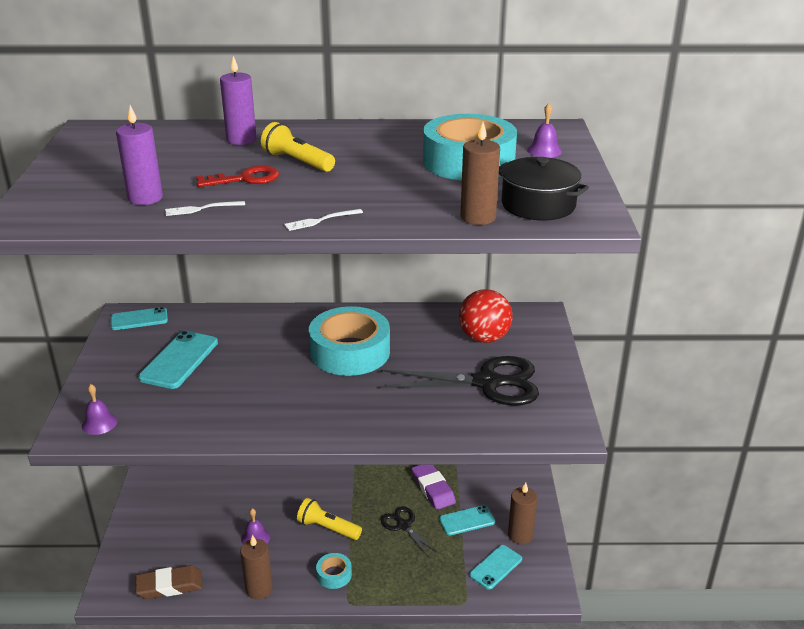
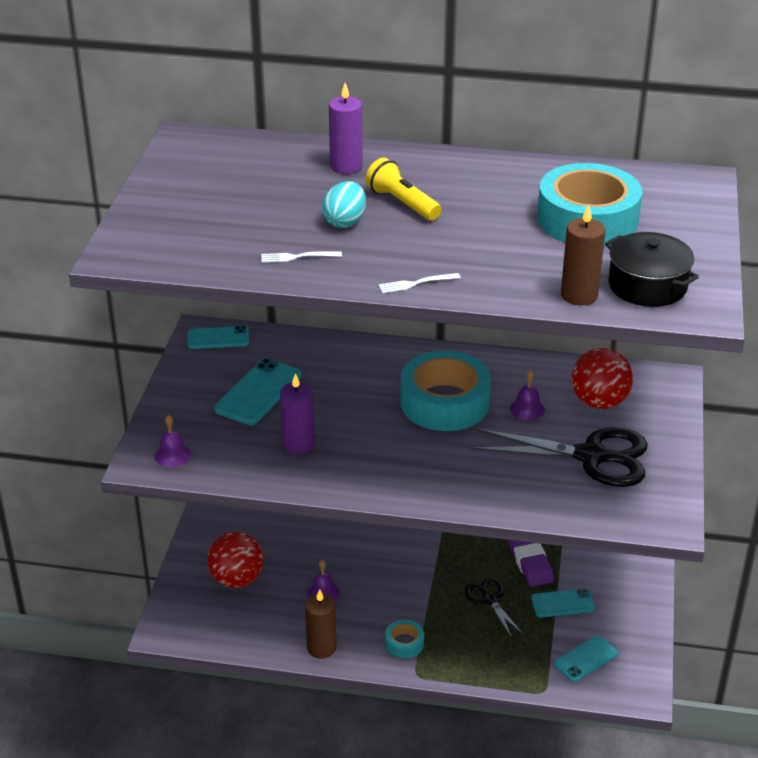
camera: 10 degrees right, 5 degrees up
(145, 198) = (242, 238): purple candle -> purple candle (298, 444)
(170, 585) = (227, 631): brown eraser -> none
(175, 536) = (237, 579): none -> red ball
(245, 179) = (345, 222): red key -> turquoise egg
(328, 528) = (404, 591): yellow flashlight -> none
(520, 535) = (621, 627): brown candle -> none
(544, 151) = (676, 212): purple bell -> purple bell (527, 409)

